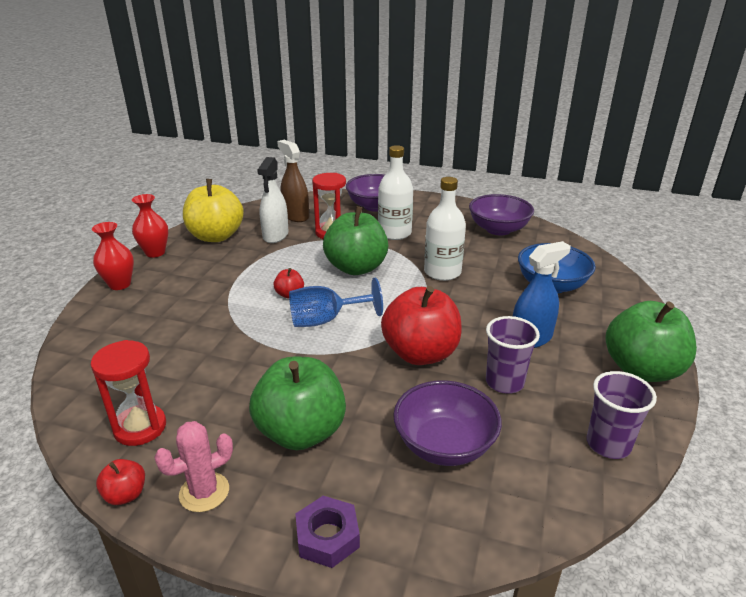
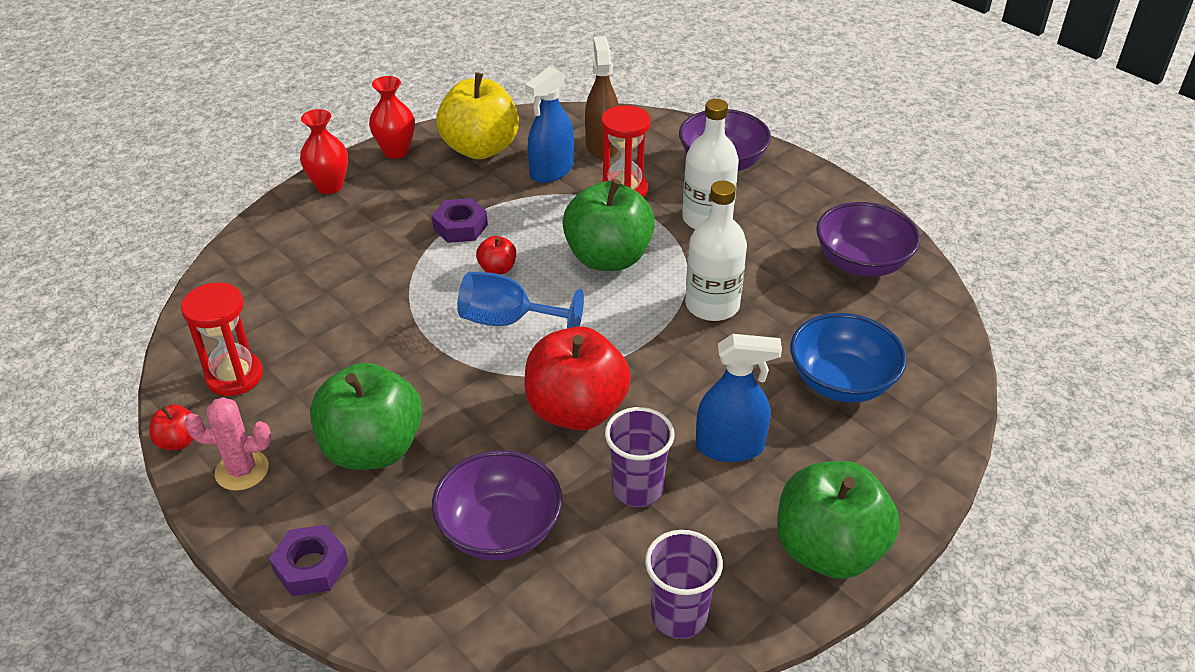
camera: 30 degrees right, 10 degrees up
(241, 280) = (460, 227): none -> purple nut
(275, 235) = (551, 171): white spray bottle -> blue spray bottle

